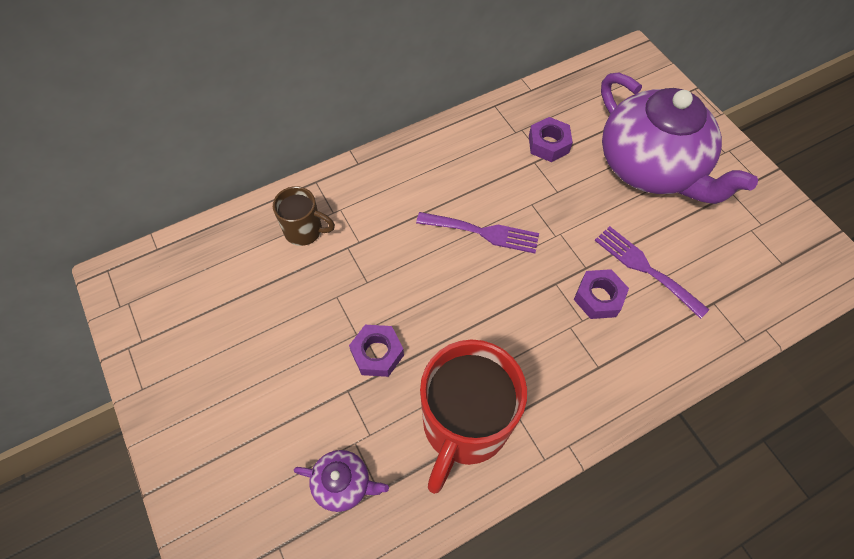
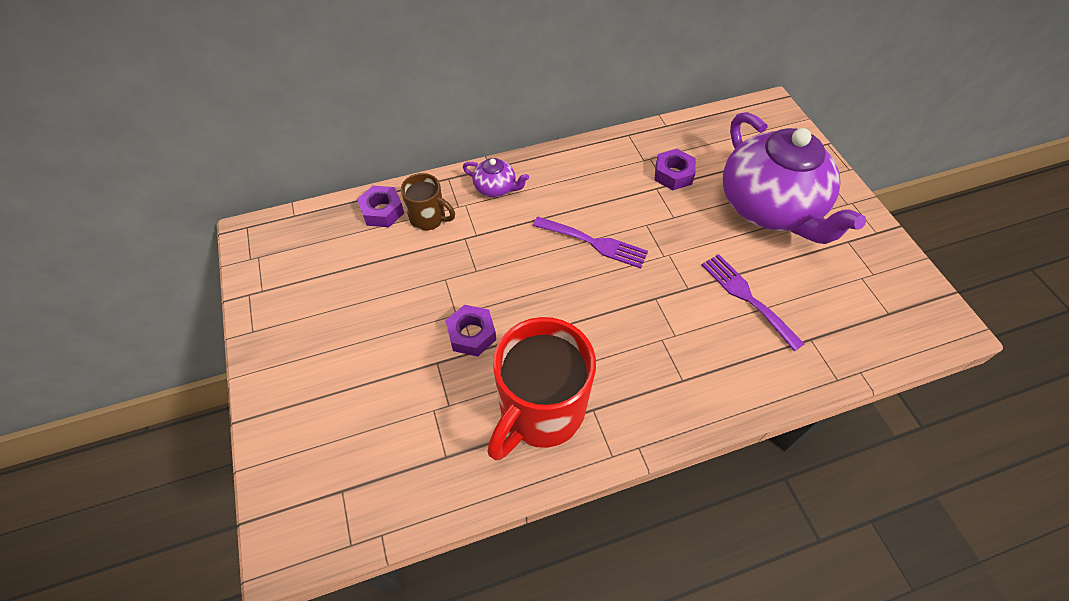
camera: 10 degrees right, 5 degrees down
(343, 483) = (414, 444): purple teapot -> purple teapot (496, 188)
(598, 297) = (695, 317): purple nut -> purple nut (382, 211)

